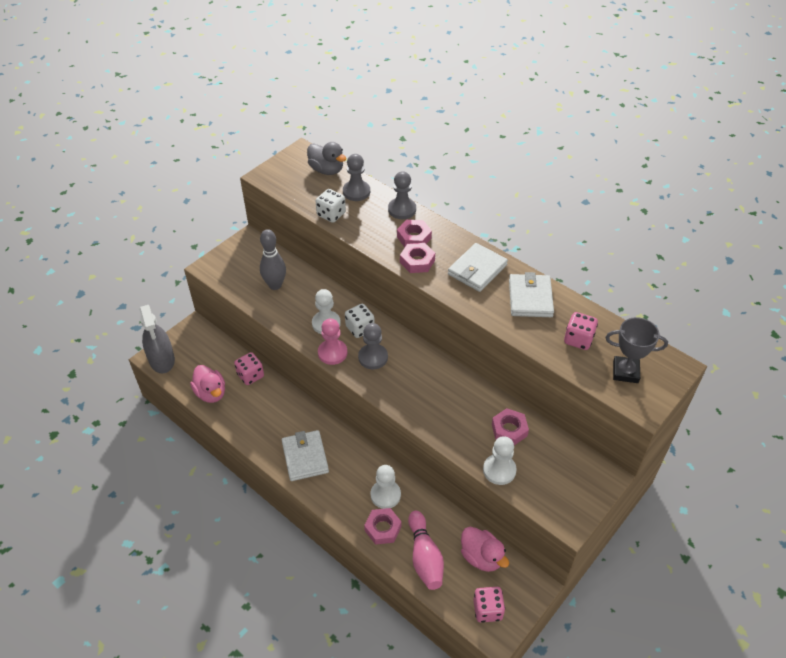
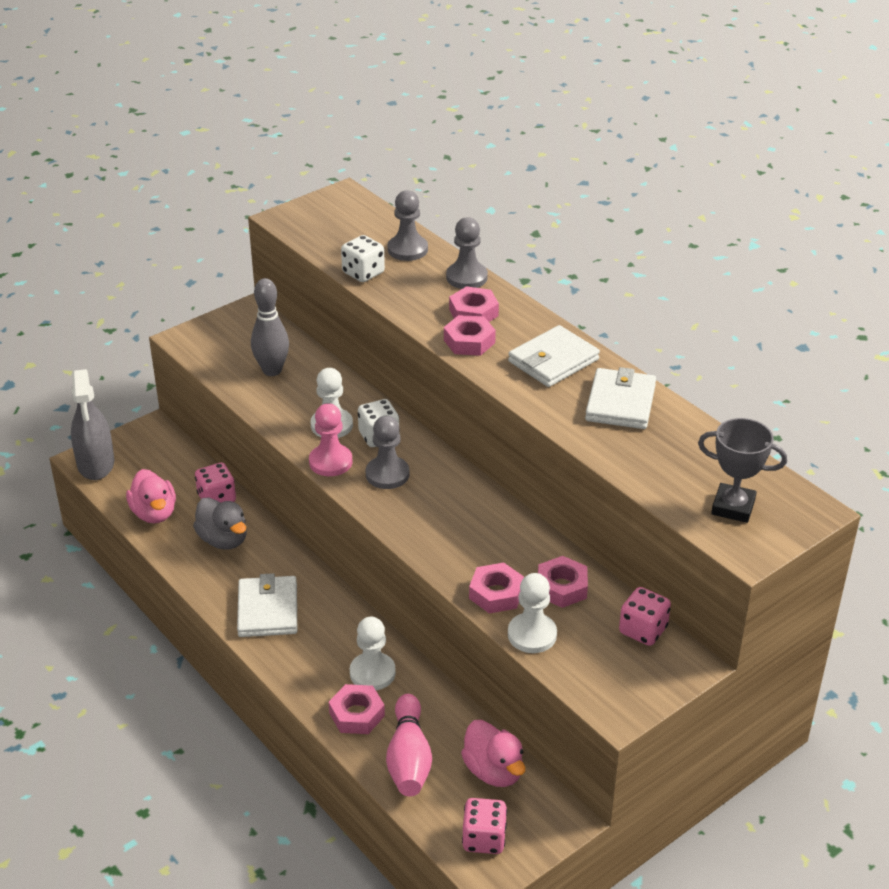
camera: 10 degrees right, 10 degrees down
(326, 170) = (373, 219): grey duck -> grey duck (223, 540)
(468, 441) = (496, 593): none -> pink nut
(578, 339) = (675, 460): pink dice -> pink dice (643, 630)

